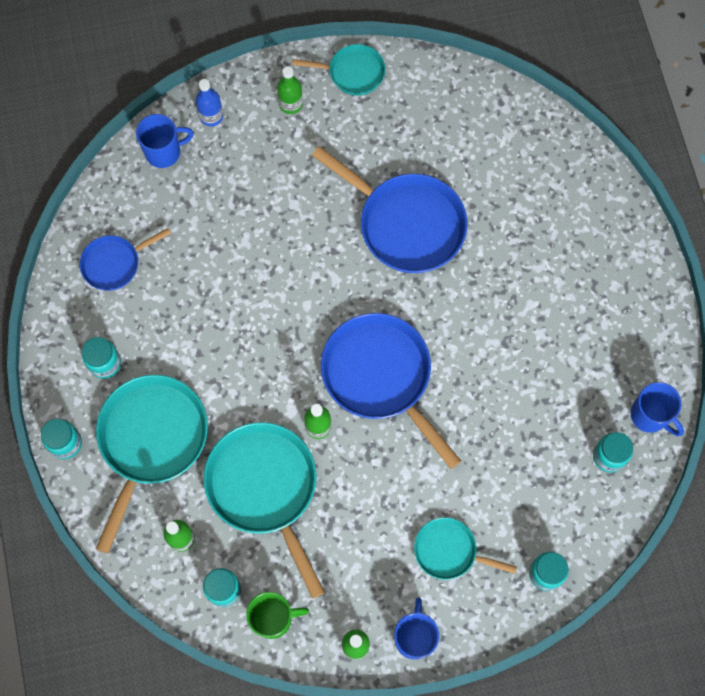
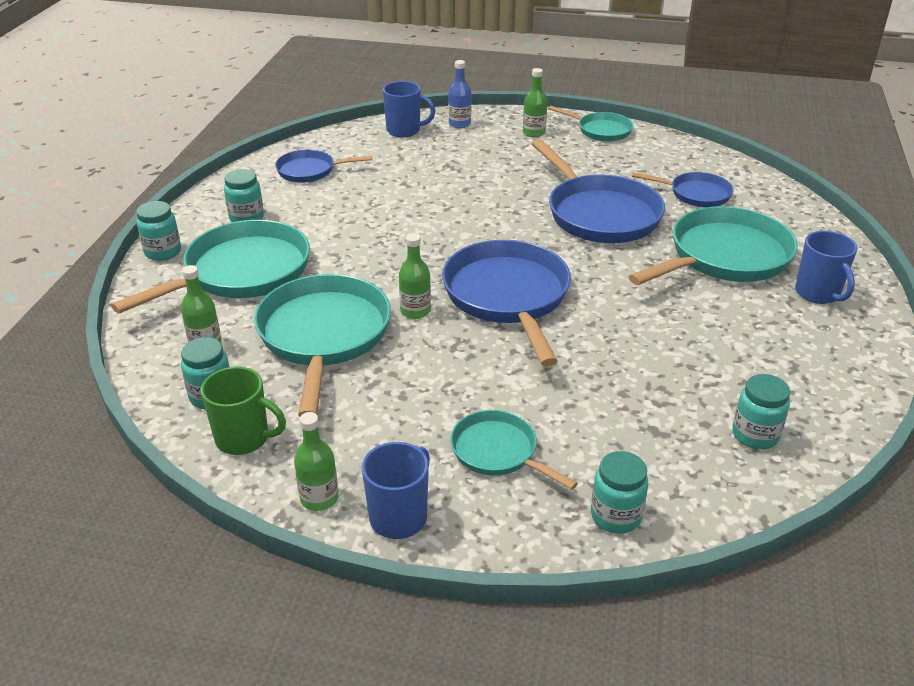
camera: 25 degrees right, 35 degrees down
(476, 155) = (695, 194): none -> blue pan
(528, 246) = (724, 257): none -> turquoise pan
(650, 416) = (826, 417): blue mug -> blue mug (818, 293)

